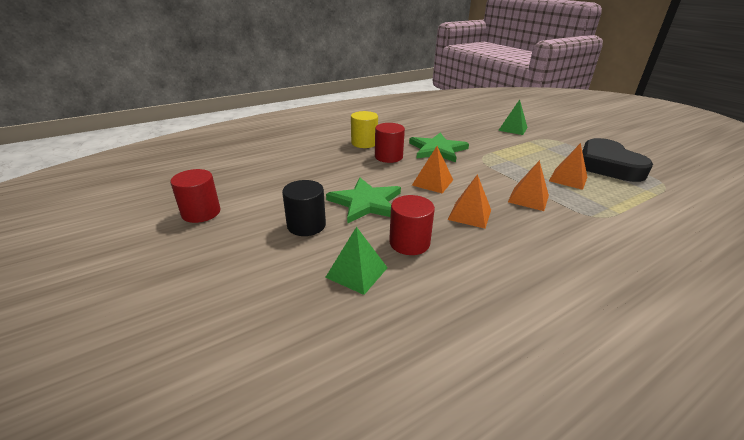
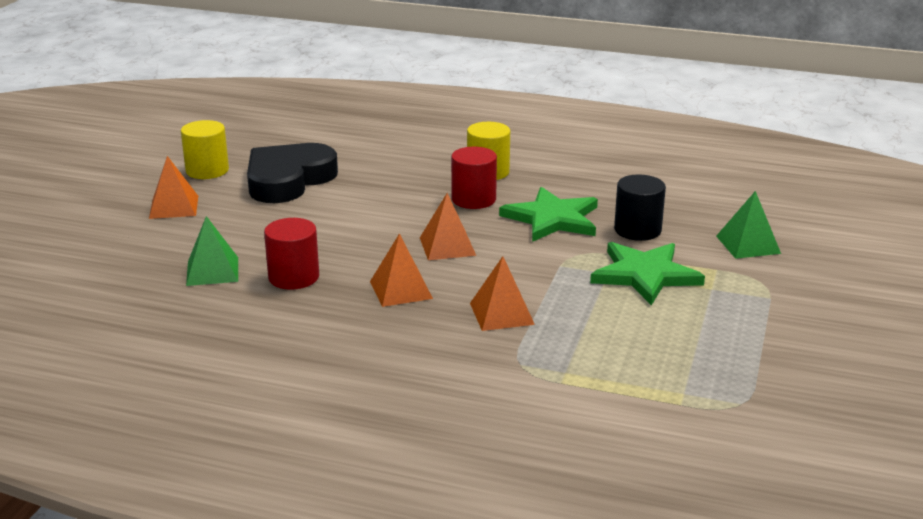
camera: 50 degrees right, 5 degrees down
(201, 212) = (207, 170): red cylinder -> yellow cylinder
(306, 225) = (253, 220): black cylinder -> black cylinder (637, 230)
(366, 203) = (339, 229): green star -> green star (645, 275)
(568, 179) = (616, 327): orange pyramid -> orange pyramid (174, 207)
(607, 166) = (729, 348): black heart -> black heart (288, 180)

